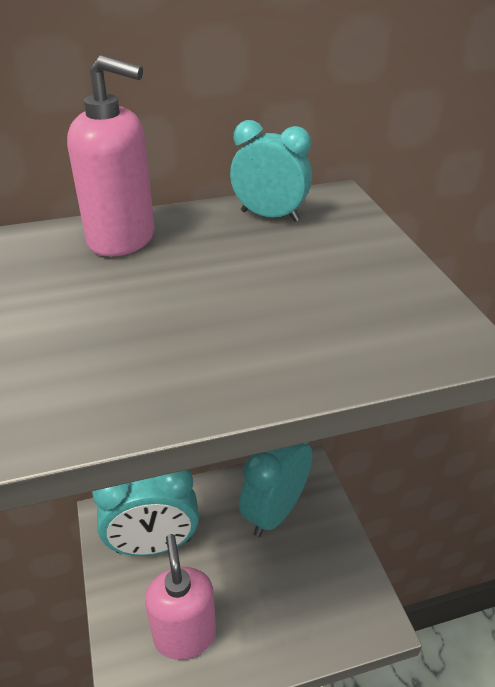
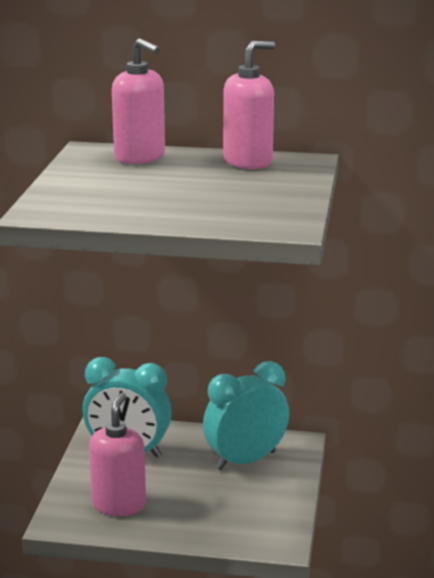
camera: 25 degrees right, 15 degrees down
(269, 216) = (248, 161): turquoise clock -> pink soap dispenser

